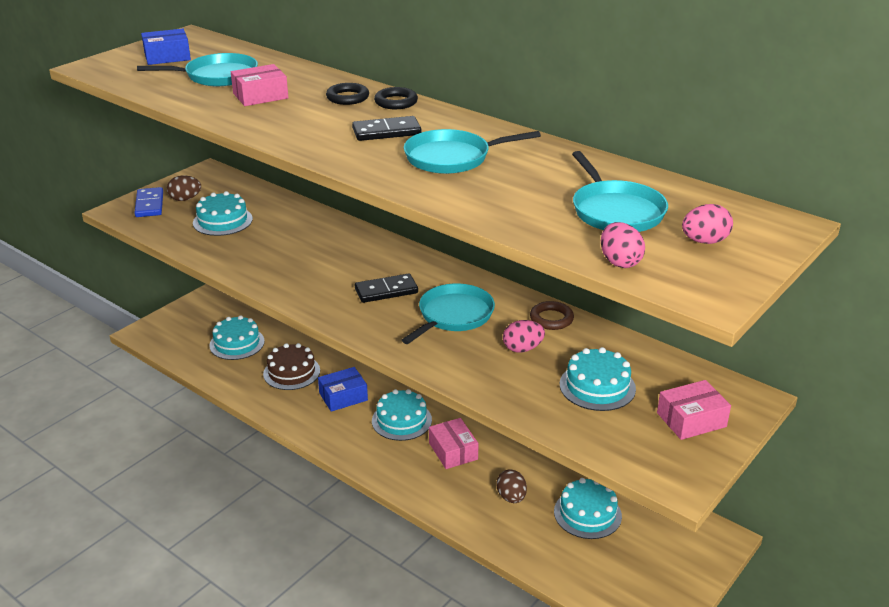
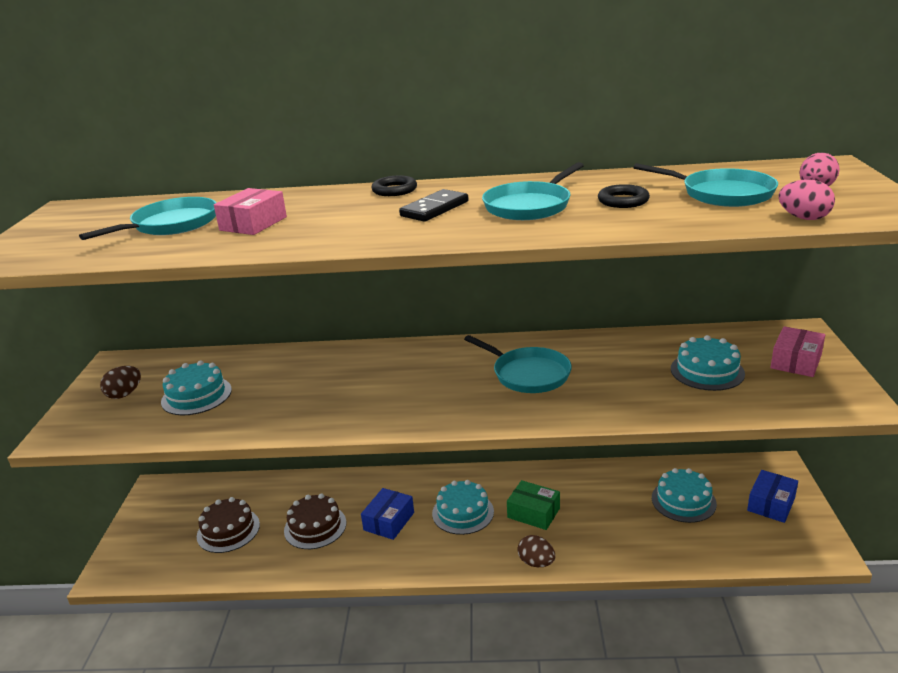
camera: 35 degrees left, 5 degrees down
(149, 204) = (88, 415): blue domino -> none
(167, 57) = (77, 228): blue box -> blue box (771, 504)
(237, 343) = (228, 530): turquoise cake -> brown cake
(347, 97) = (343, 200): black ring -> black ring (623, 201)
(386, 291) = (445, 382): black domino -> none
(453, 315) = (528, 374): turquoise pan -> turquoise pan turned 135 degrees clockwise
(453, 451) = (533, 513): pink box -> green box
(511, 497) = (620, 521): brown egg -> brown egg (536, 562)
(522, 349) = (616, 372): pink egg -> none
(551, 319) = (601, 343): brown ring -> none

